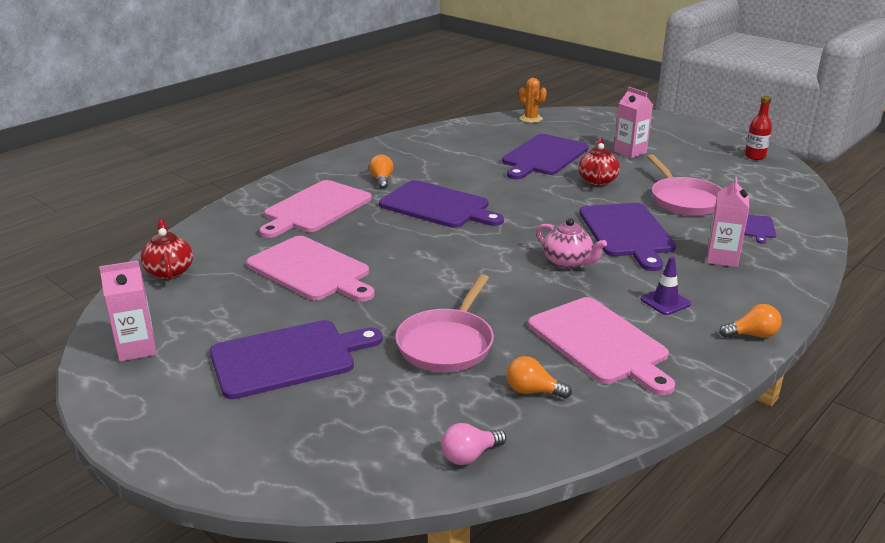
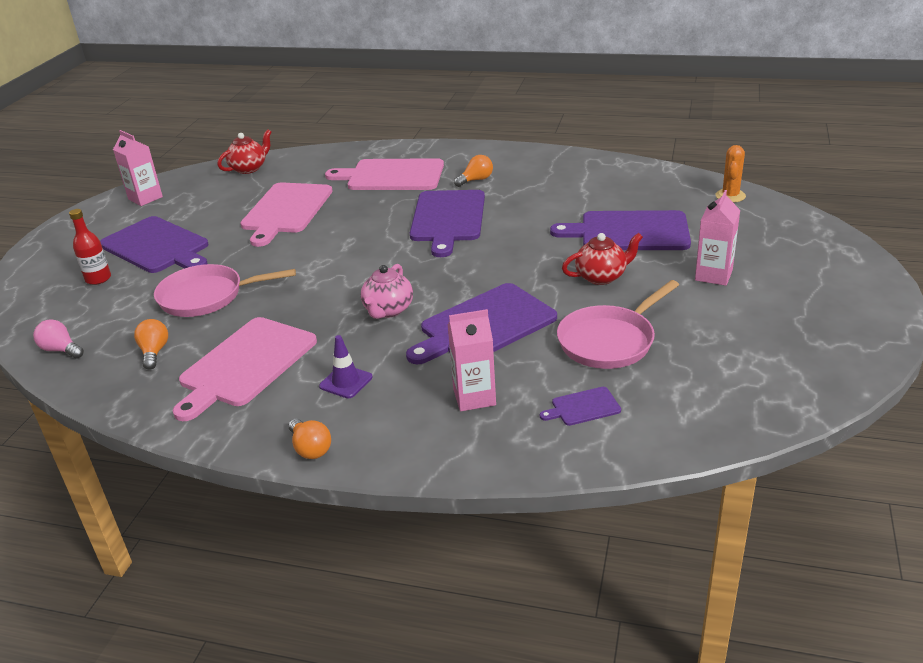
camera: 65 degrees right, 5 degrees up
(755, 156) = (826, 364): red bottle -> red bottle (98, 279)

